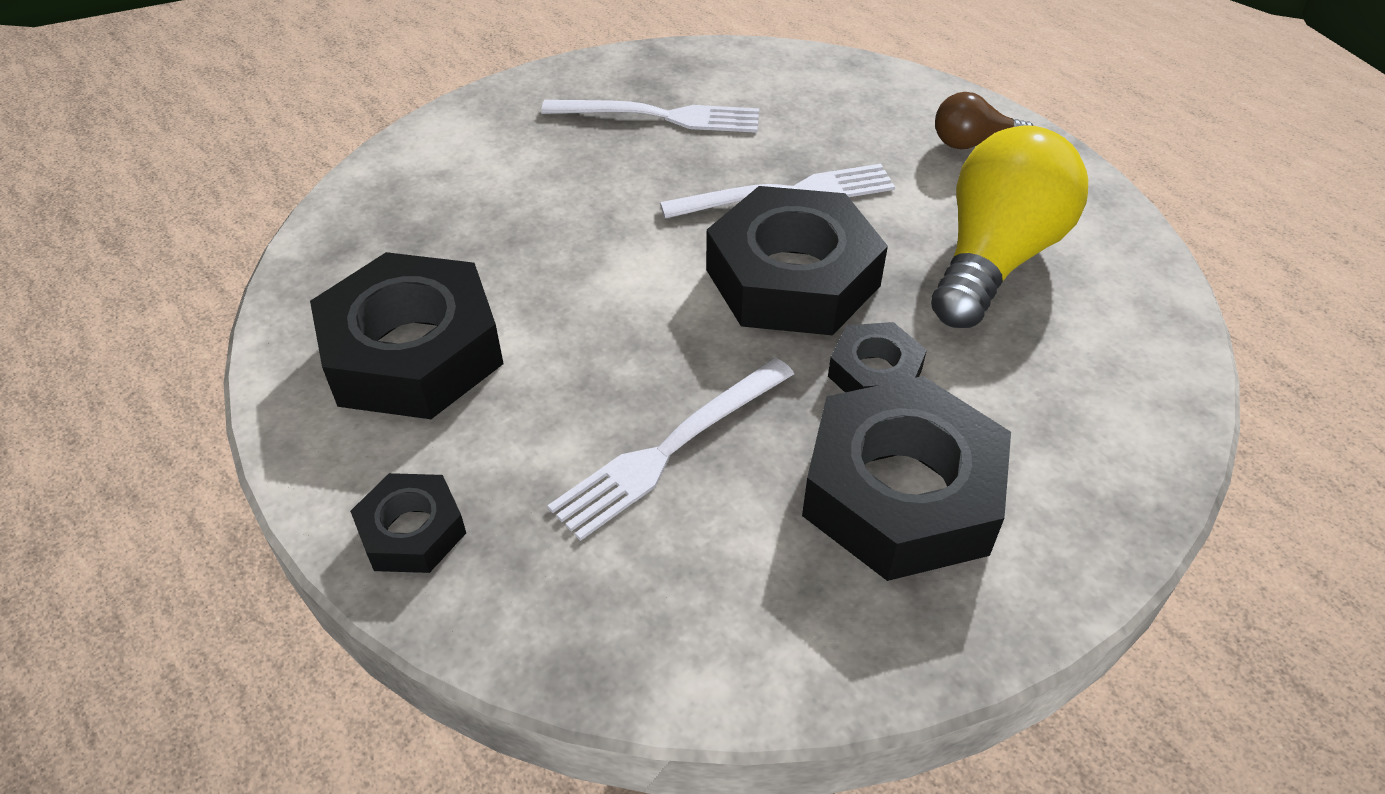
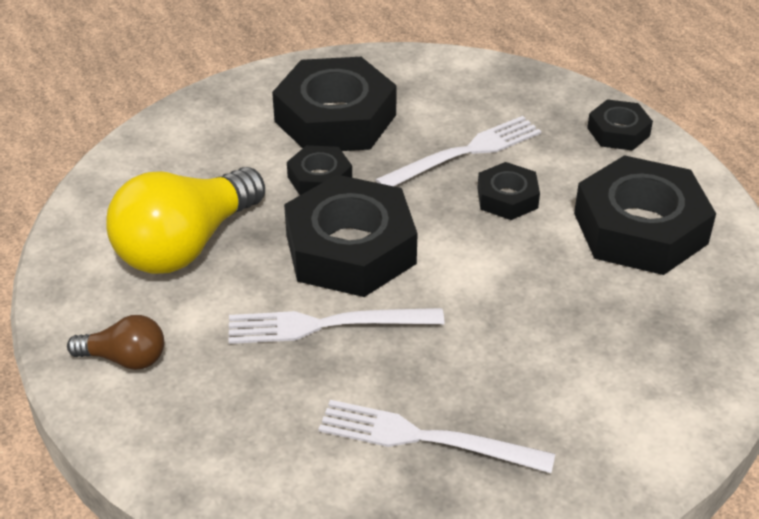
camera: 170 degrees left, 5 degrees down
(598, 376) = (507, 198): none -> black nut

